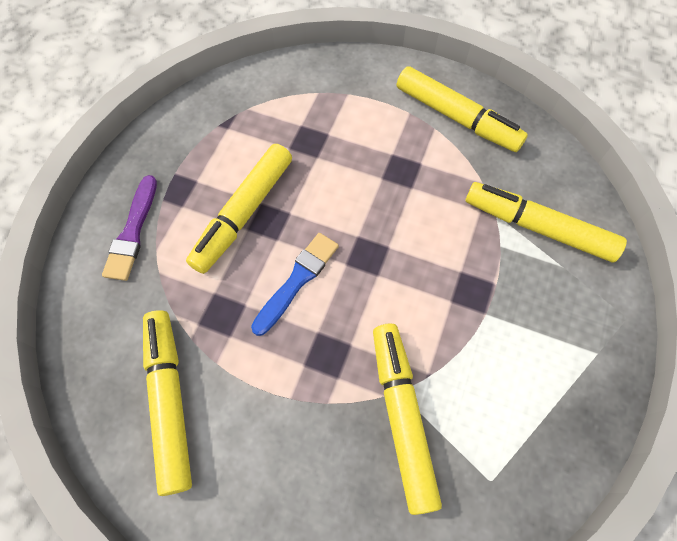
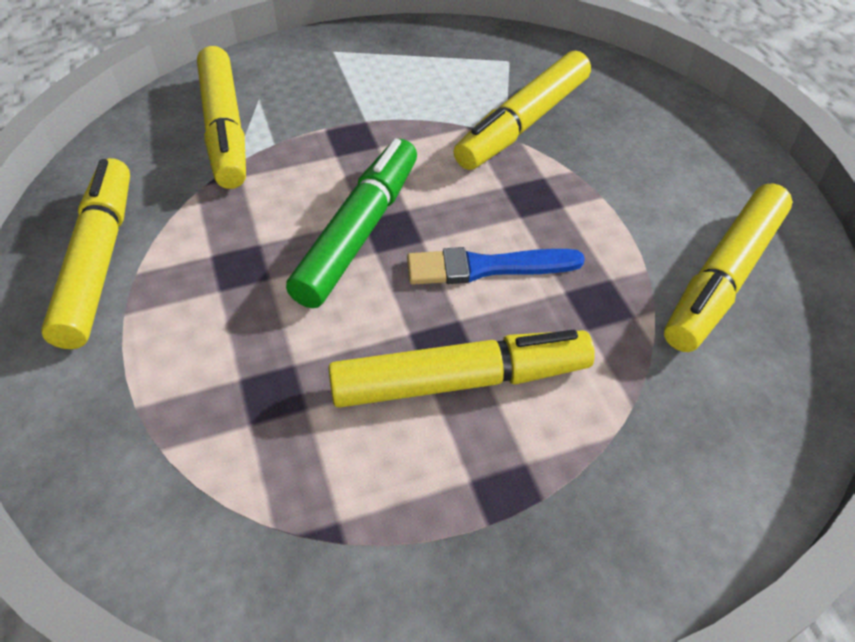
camera: 130 degrees left, 15 degrees down
(132, 232) = (625, 489): purple brush -> none
(380, 238) = (359, 232): none -> green marker

